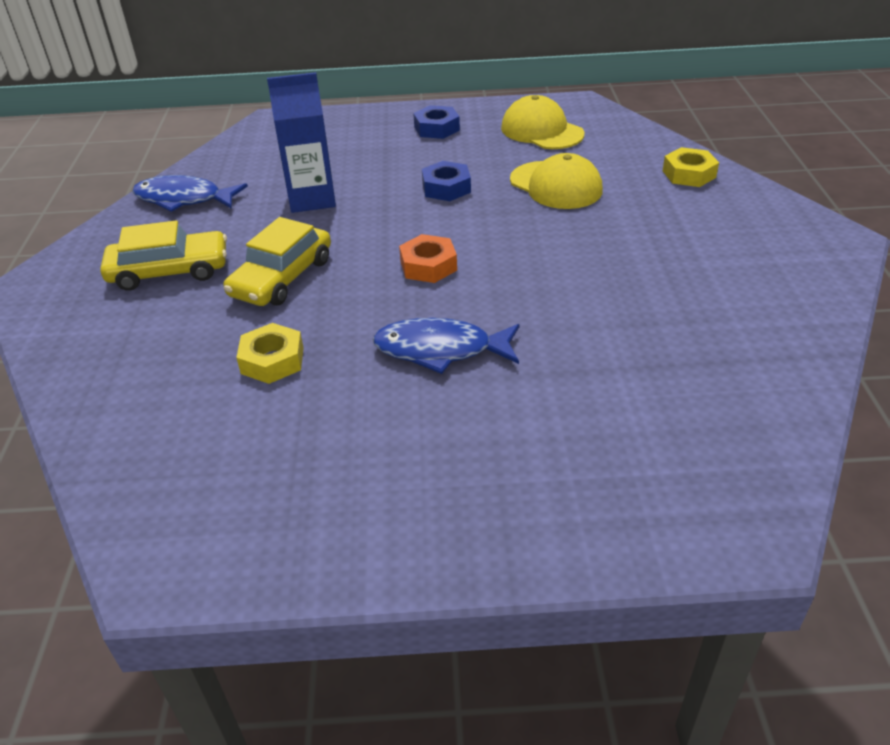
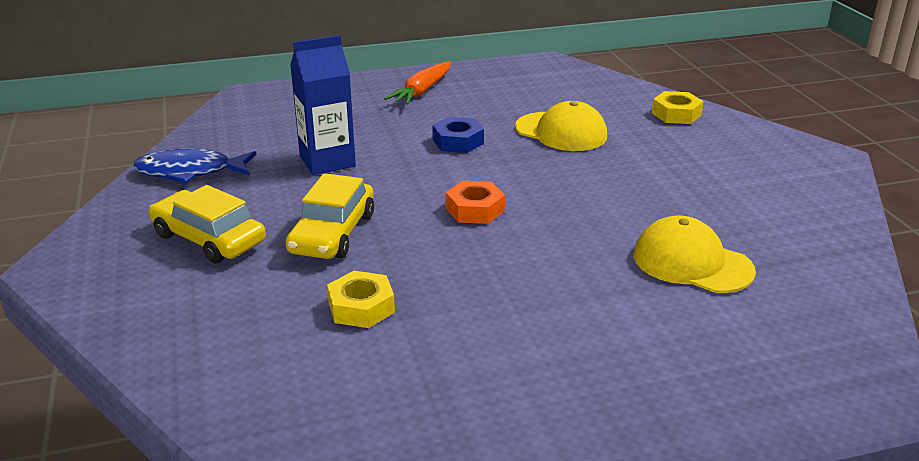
camera: 15 degrees left, 10 degrees down
(169, 271) = (209, 238): yellow car -> yellow car turned 120 degrees counterclockwise
(436, 128) = (422, 91): blue nut -> orange carrot
(440, 350) = (523, 280): blue fish -> none
(542, 131) = (524, 87): yellow cap -> yellow cap (692, 263)

